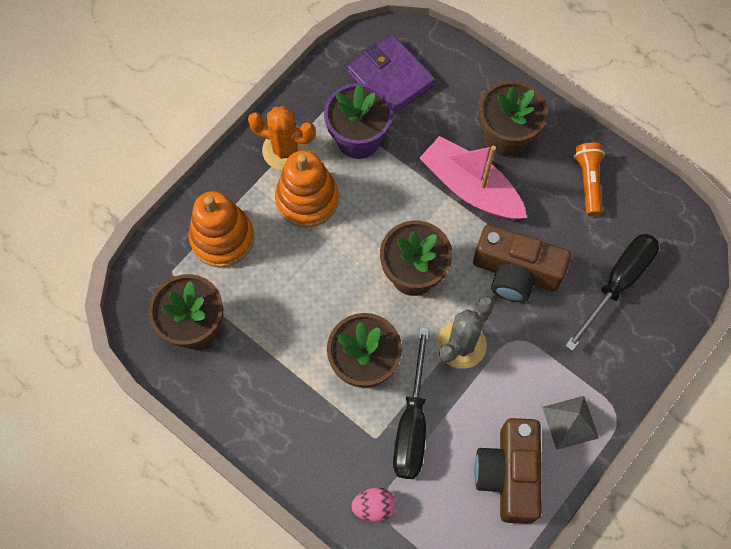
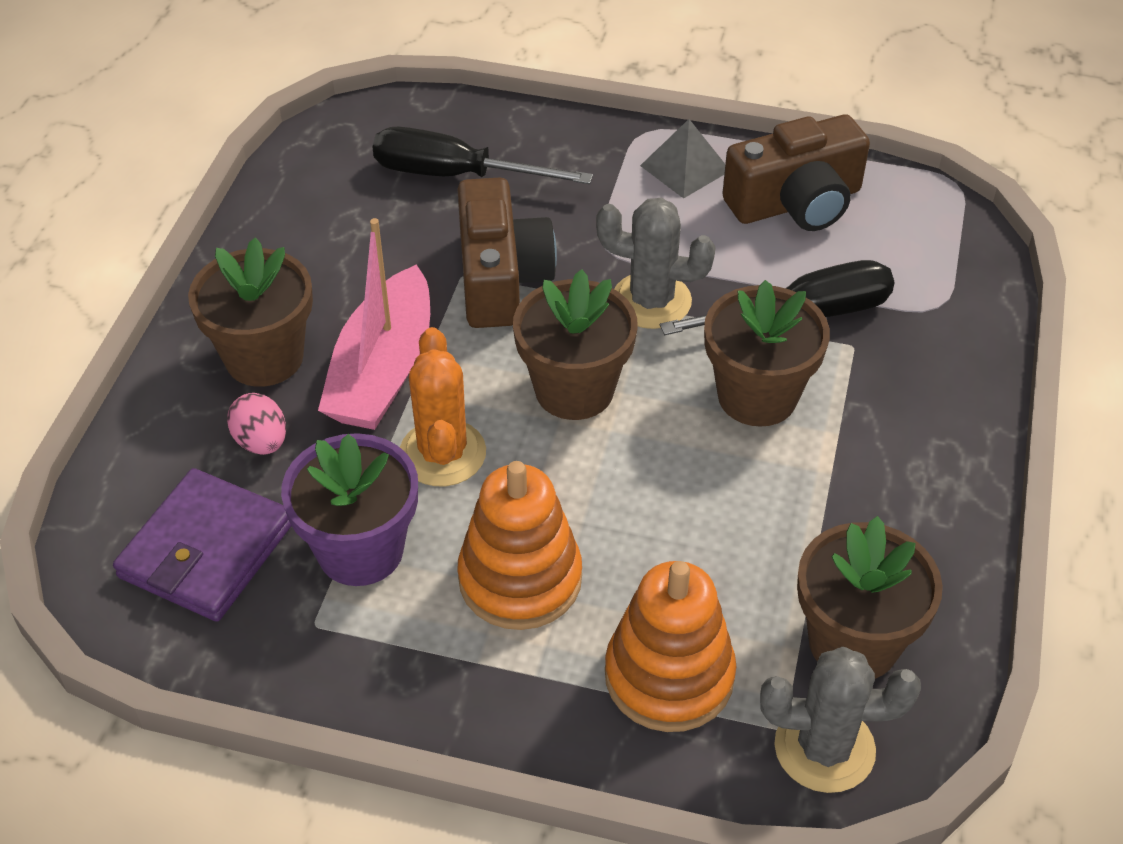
camera: 115 degrees left, 20 degrees down
(152, 284) = (824, 748): none -> grey cactus
(285, 150) = (437, 653): orange cactus -> orange cactus (442, 453)
(374, 507) = (945, 315): pink egg -> pink egg (261, 442)
(588, 181) = (303, 244): orange flashlight -> none

